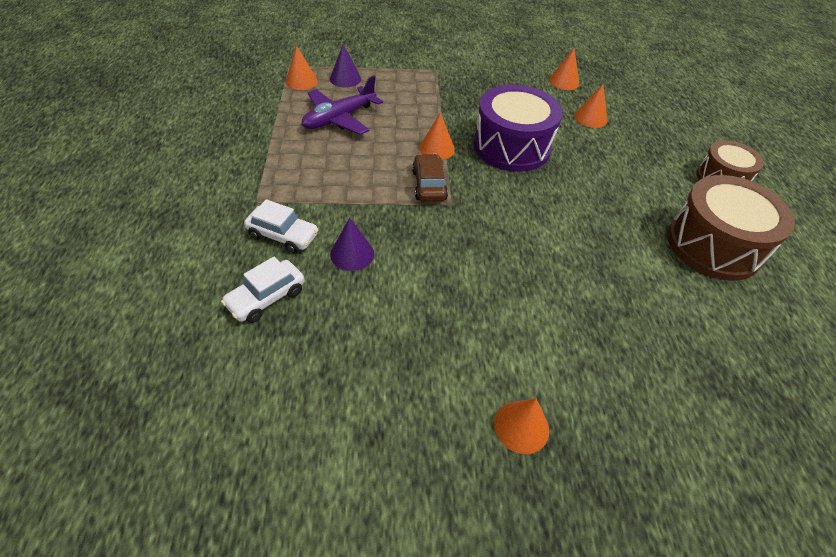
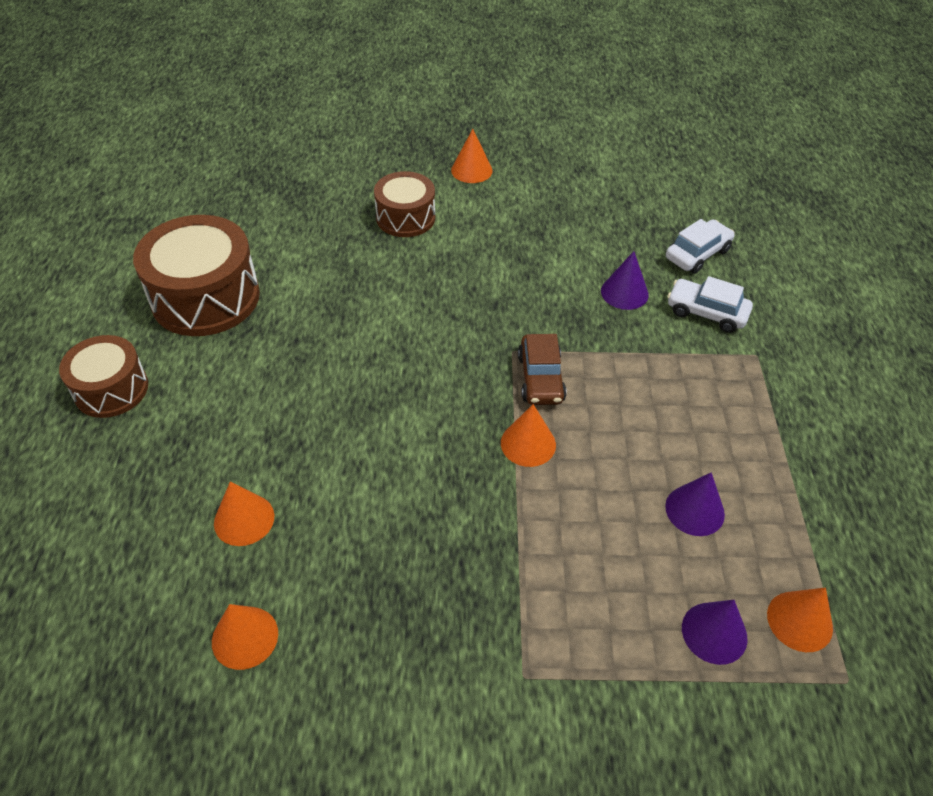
camera: 175 degrees left, 0 degrees up
(339, 118) = (694, 510): purple plane -> purple cone
(511, 146) = (408, 449): purple drum -> none
(578, 340) = (405, 218): none -> brown drum

